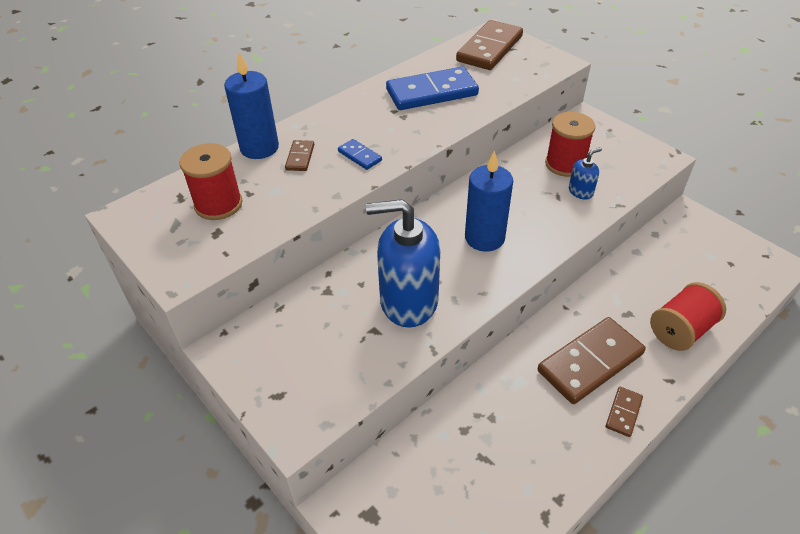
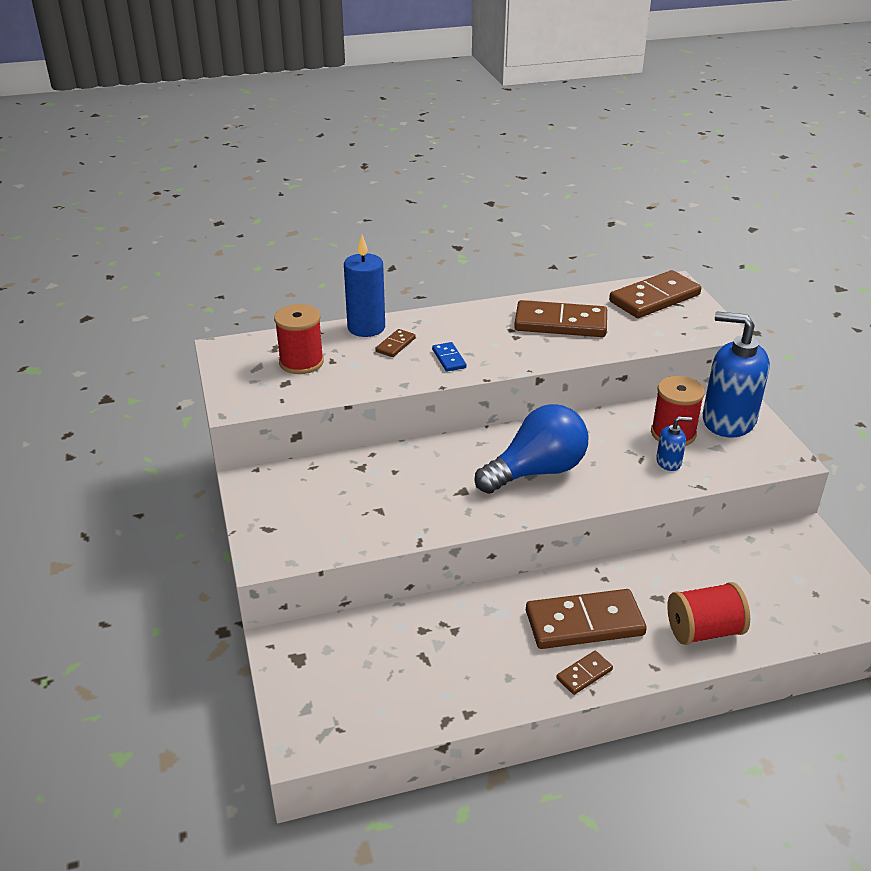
camera: 25 degrees right, 10 degrees down
(408, 301) = (426, 498): blue soap dispenser -> blue soap dispenser (728, 420)
(431, 92) = (560, 323): blue domino -> brown domino
(484, 238) = (536, 471): blue candle -> blue light bulb

